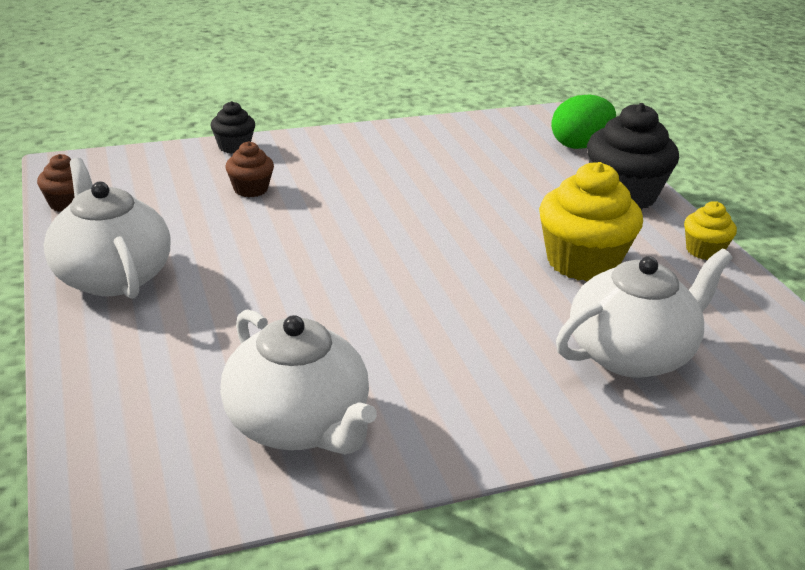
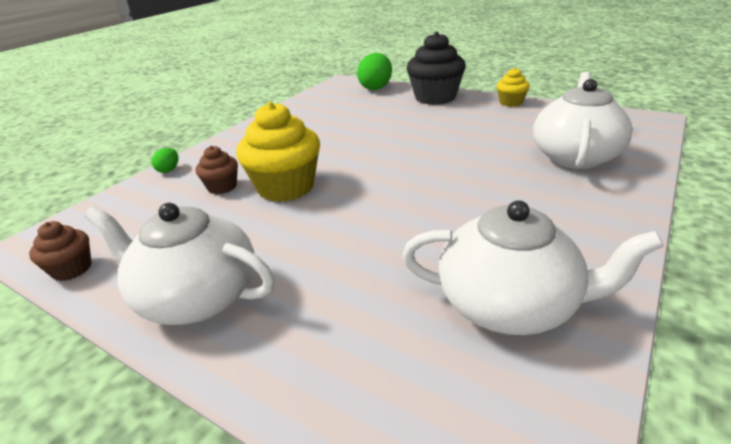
camera: 35 degrees left, 0 degrees up
(234, 146) = (169, 170): black cupcake -> green egg
(582, 262) = (474, 131): yellow cupcake -> yellow cupcake (286, 187)

